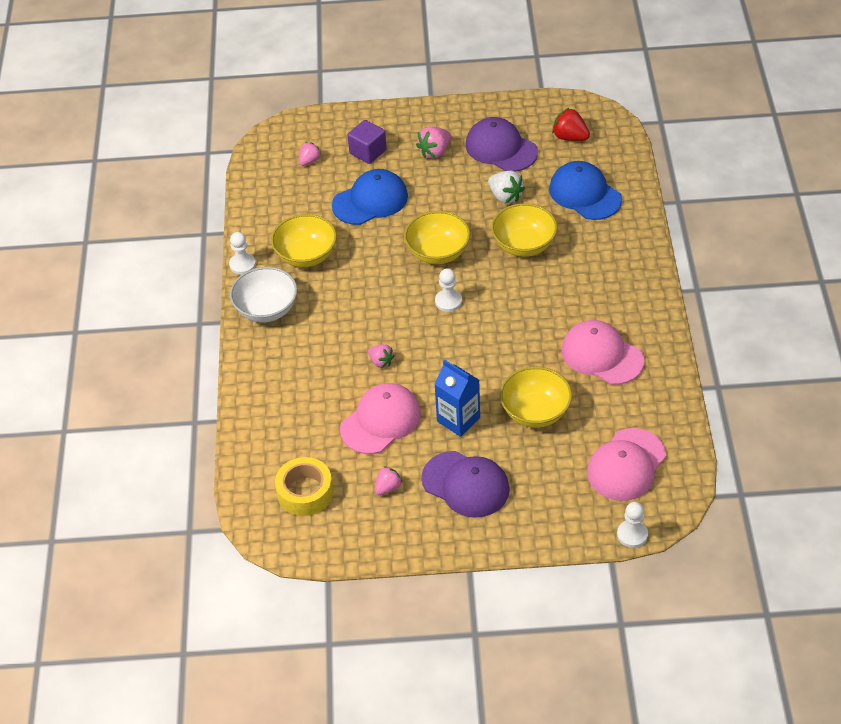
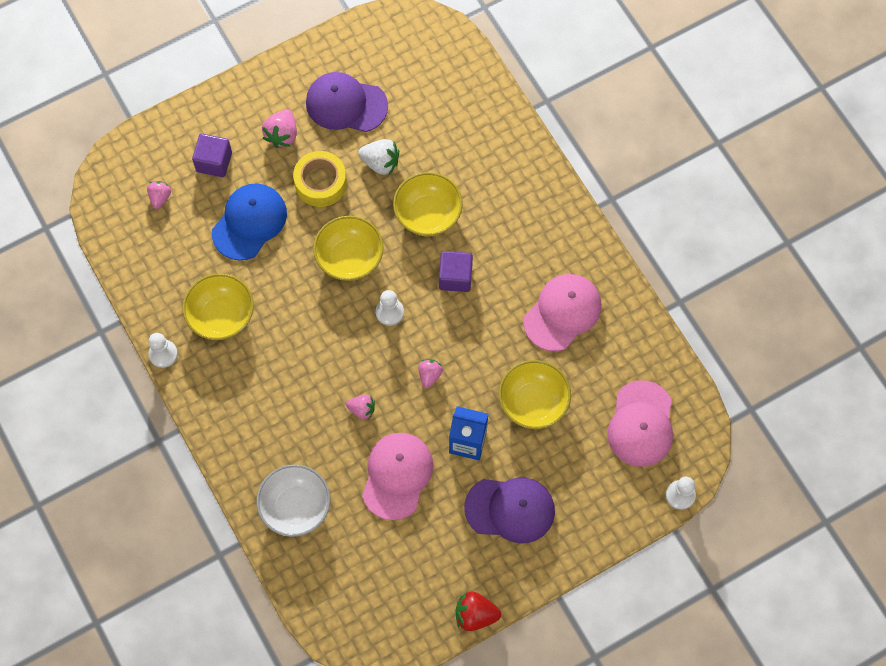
camera: 30 degrees left, 20 degrees up
(266, 309) = (217, 397): white bowl -> white bowl (295, 507)
(305, 492) = (369, 585): yellow tape -> yellow tape (320, 183)
(388, 488) = (442, 545): pink strawberry -> pink strawberry (429, 375)
(521, 296) = (455, 277): none -> purple cube
(570, 137) = (407, 63): red strawberry -> red strawberry (475, 615)
(585, 194) = (456, 128): blue cap -> none
(602, 355) = (562, 313): pink cap -> pink cap turned 120 degrees clockwise

